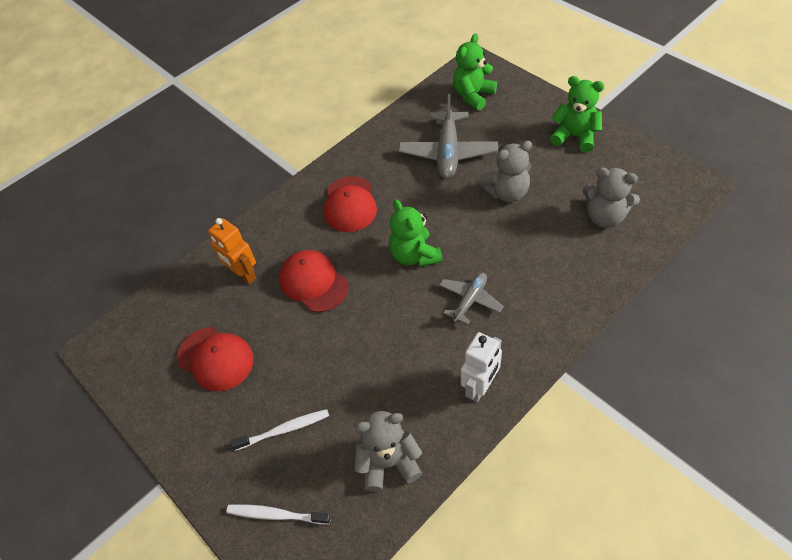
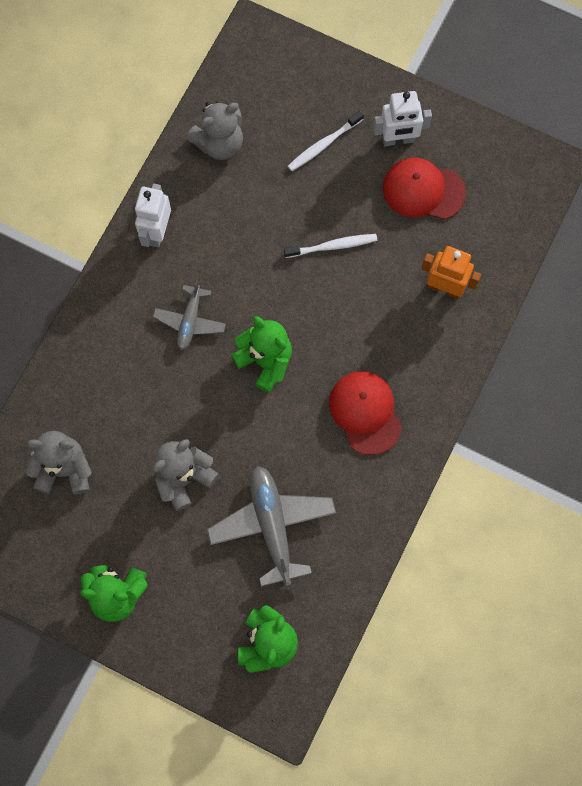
camera: 155 degrees right, 20 degrees up
(211, 413) = (398, 140): none -> white robot
(276, 515) = (298, 78): white toothbrush -> white toothbrush (332, 246)
(313, 282) = (363, 298): red cap -> none

